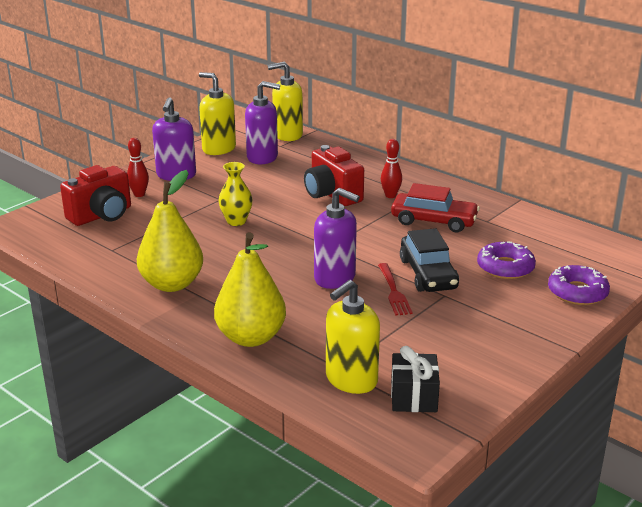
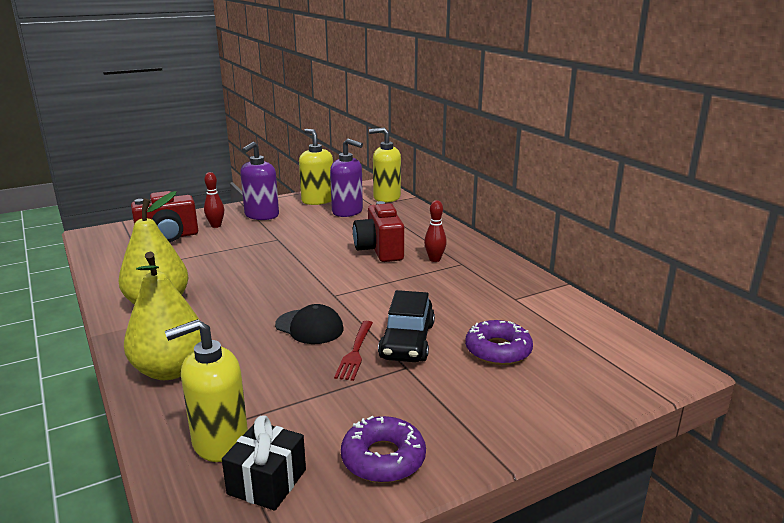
camera: 20 degrees right, 5 degrees down
(236, 221) = (271, 259): yellow vase -> none
(335, 278) = (309, 327): purple soap dispenser -> black cap
(434, 221) = (458, 289): red car -> none
(577, 292) = (564, 396): purple donut -> purple donut (383, 458)

